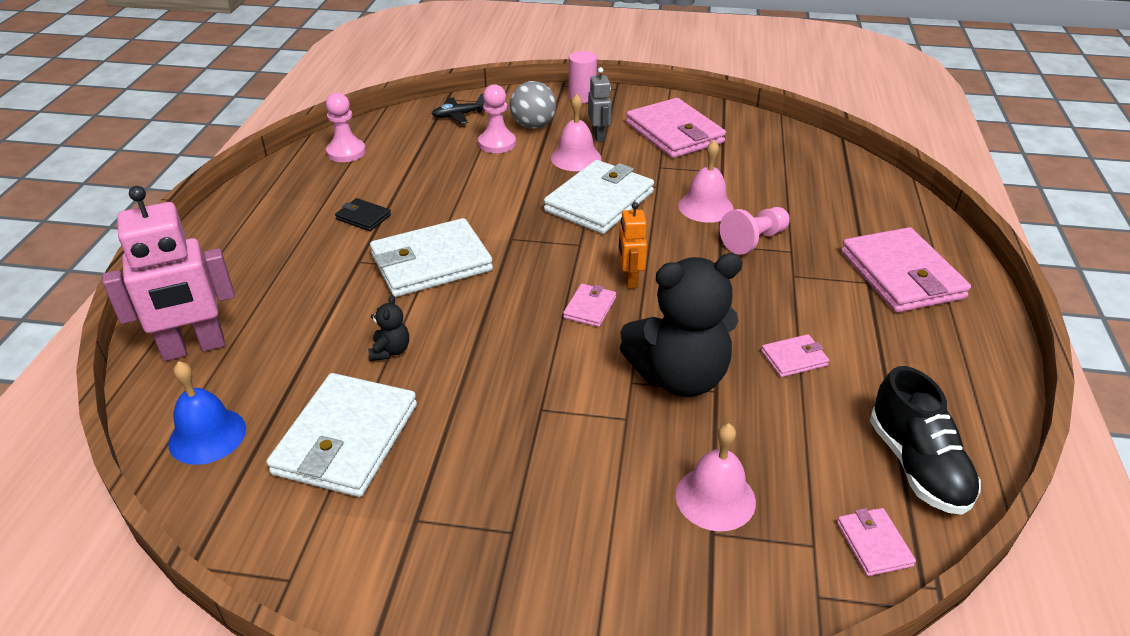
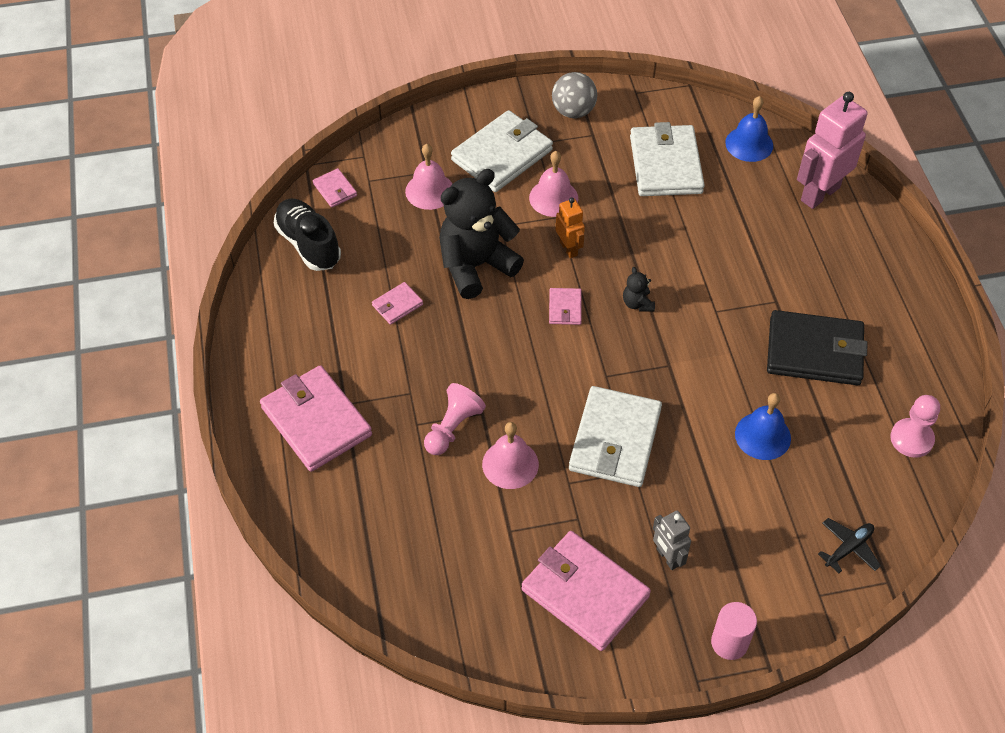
camera: 160 degrees right, 15 degrees up
(363, 217) = (814, 351): black wallet -> black wallet, size x2.17
(390, 351) = (686, 229): black teddy bear -> black teddy bear (637, 303)
(431, 263) = (716, 317): white wallet -> white wallet (502, 155)
(466, 178) = (762, 436): none -> blue bell
(497, 143) = (770, 505): pink pawn -> none
(533, 126) = (751, 554): grey ball -> grey ball (573, 111)
(576, 158) = (672, 506): pink bell -> pink bell (553, 198)
(630, 279) = (546, 347): orange robot -> orange robot (569, 248)

